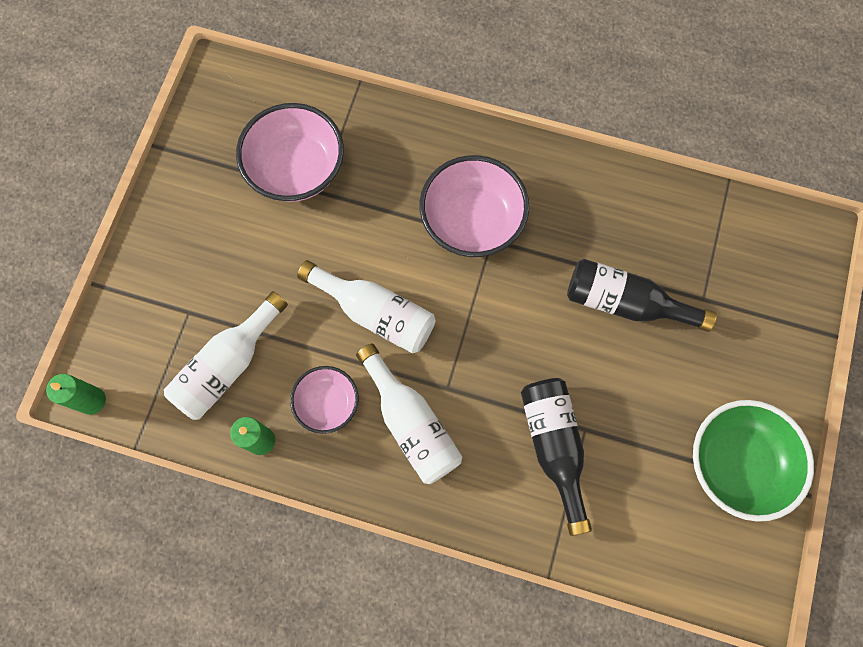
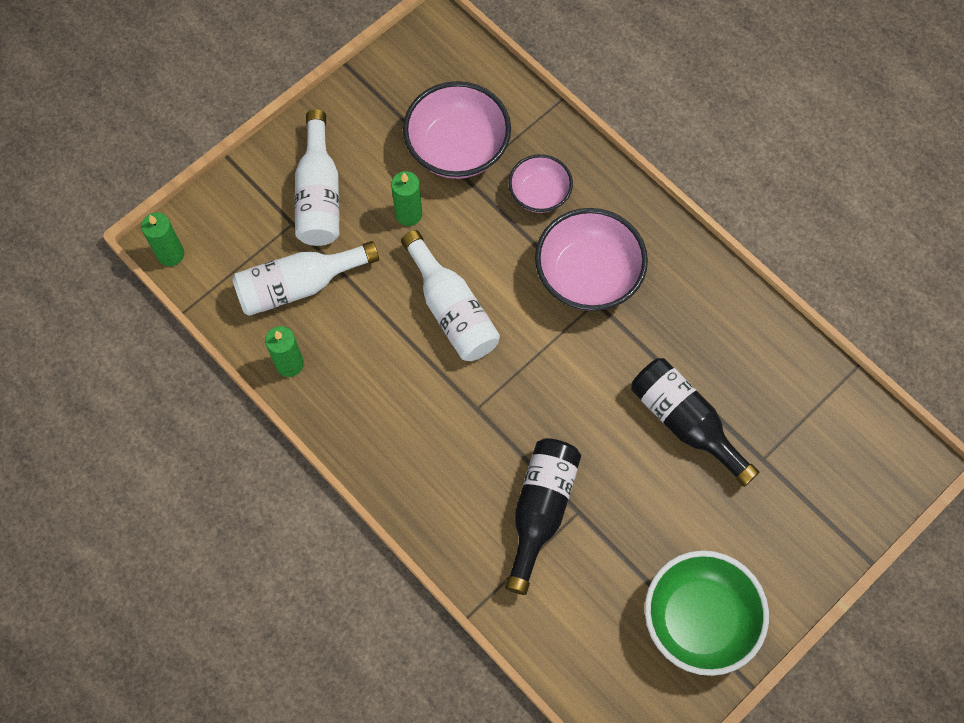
camera: 30 degrees right, 5 degrees down
(288, 249) = (408, 214): none -> green candle
(327, 403) = (364, 364): pink bowl -> pink bowl (539, 194)
(411, 423) = (426, 420): white bottle -> white bottle (319, 194)

